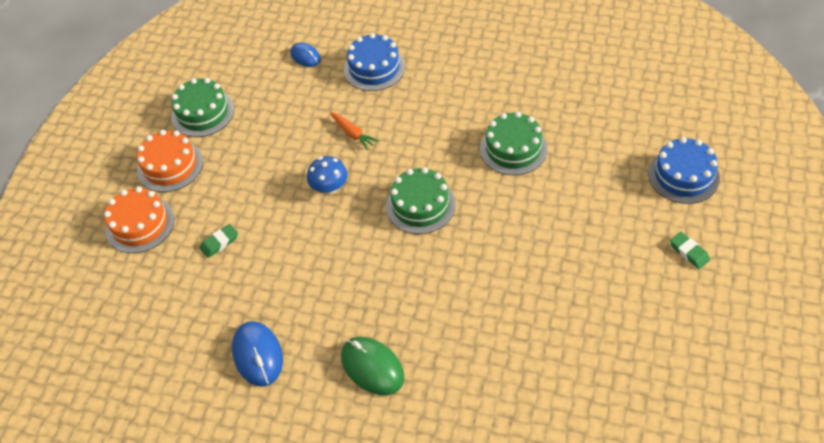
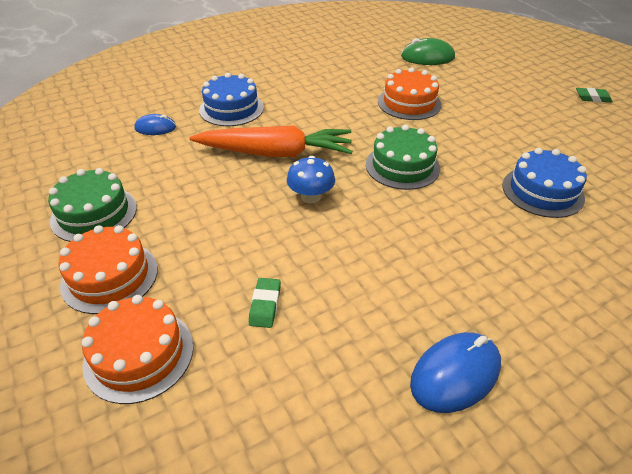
camera: 50 degrees left, 10 degrees down
(257, 355) = (455, 374): blue mouse -> blue mouse turned 60 degrees counterclockwise
(353, 134) = (276, 153): orange carrot -> orange carrot, size x2.24
(372, 367) = (558, 298): green mouse -> green mouse (427, 57)
(513, 149) = (409, 103): green cake -> orange cake
(683, 175) = (523, 68): blue cake -> blue cake (542, 191)

